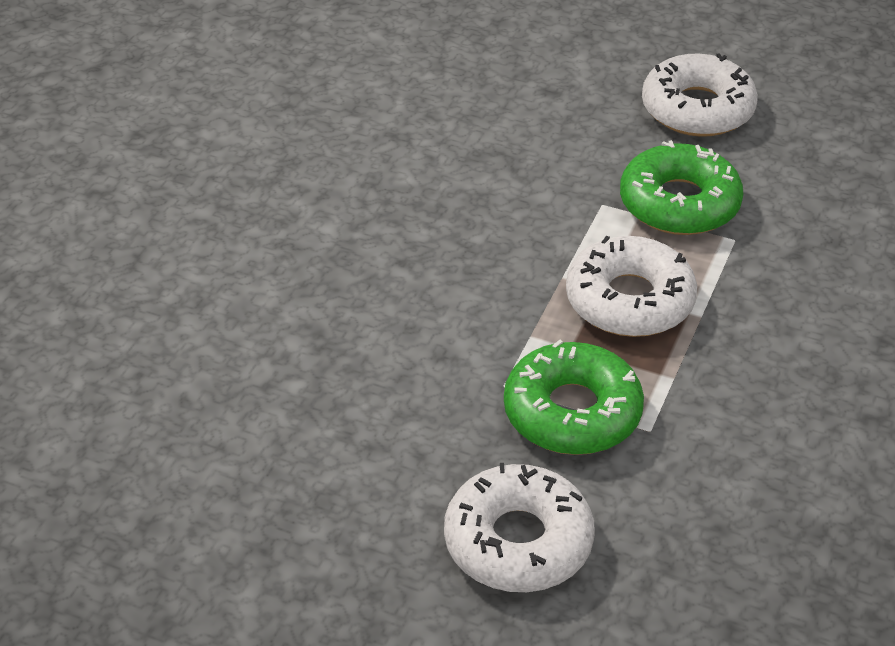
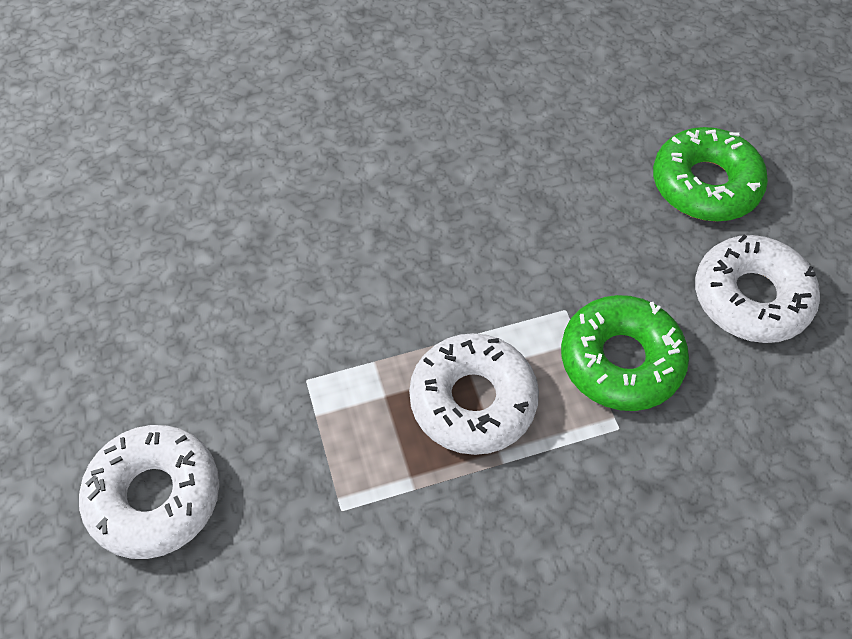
camera: 50 degrees right, 15 degrees up
(572, 412) = (315, 443): green donut -> green donut (705, 184)

